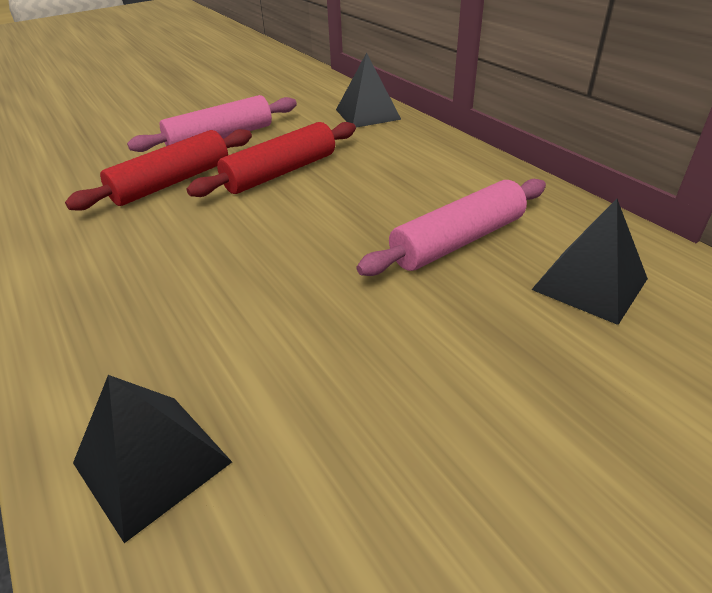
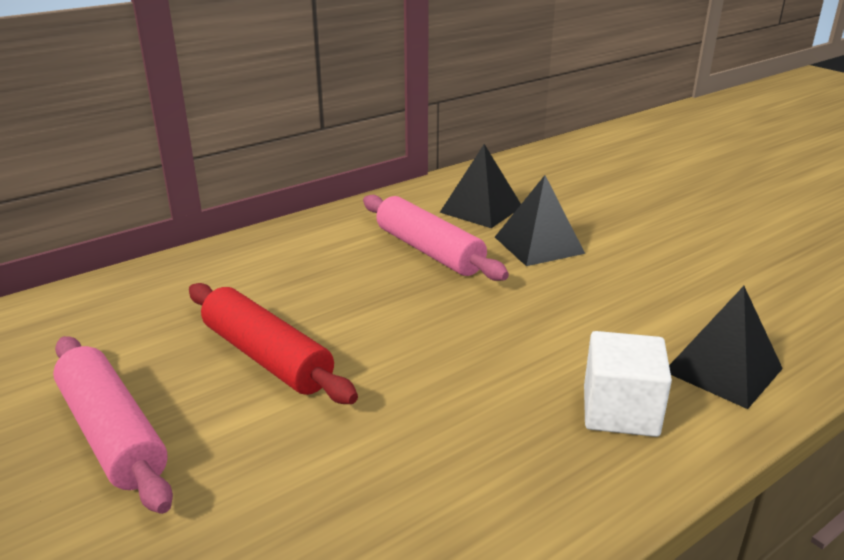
camera: 95 degrees left, 10 degrees down
(129, 348) = (620, 411): none -> white cube
(172, 182) = (268, 458): red rolling pin -> none
(367, 114) = (105, 299): black pyramid -> black pyramid (538, 245)

